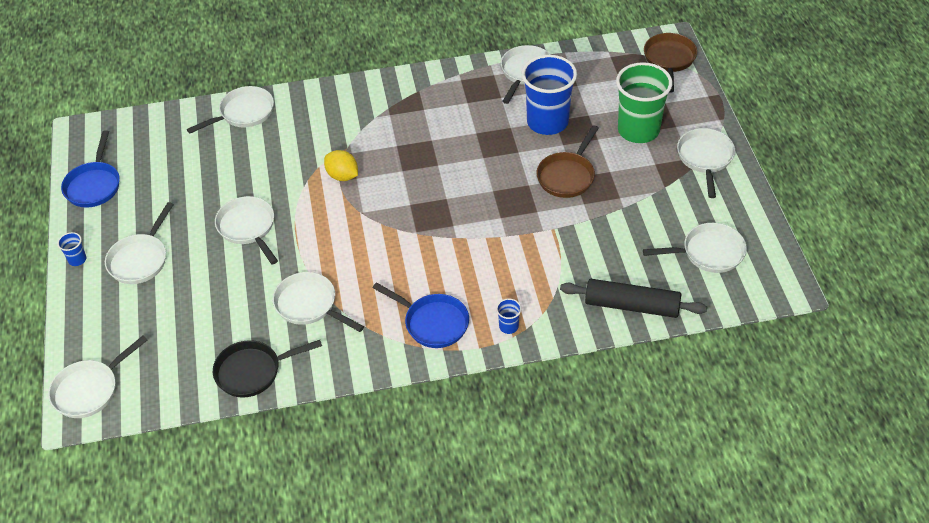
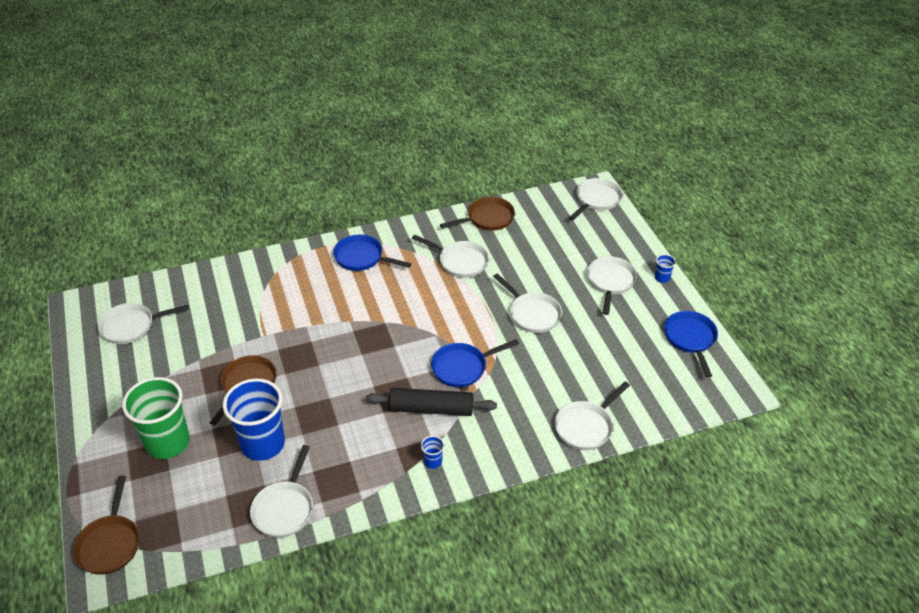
camera: 170 degrees right, 5 degrees down
(253, 371) = (487, 219): black pan -> brown pan
(342, 176) = (463, 367): yellow lemon -> blue pan
(508, 326) = (303, 260): blue cup -> blue cup (433, 462)
(631, 306) = (206, 281): black rolling pin -> black rolling pin (431, 409)
(705, 159) = (107, 415): white pan -> none

